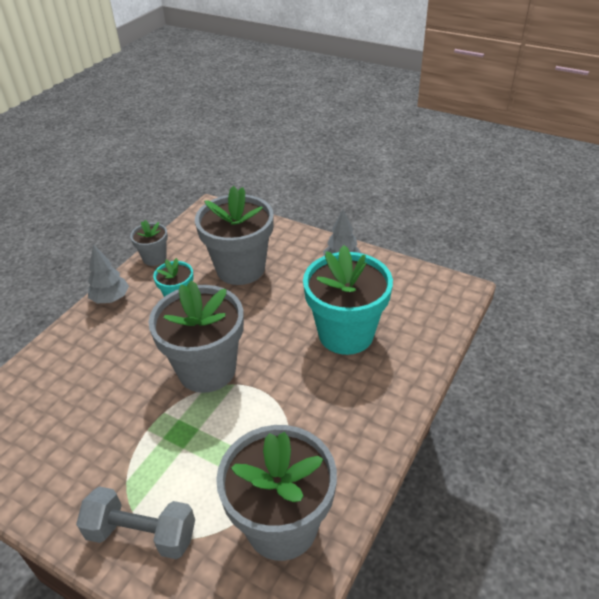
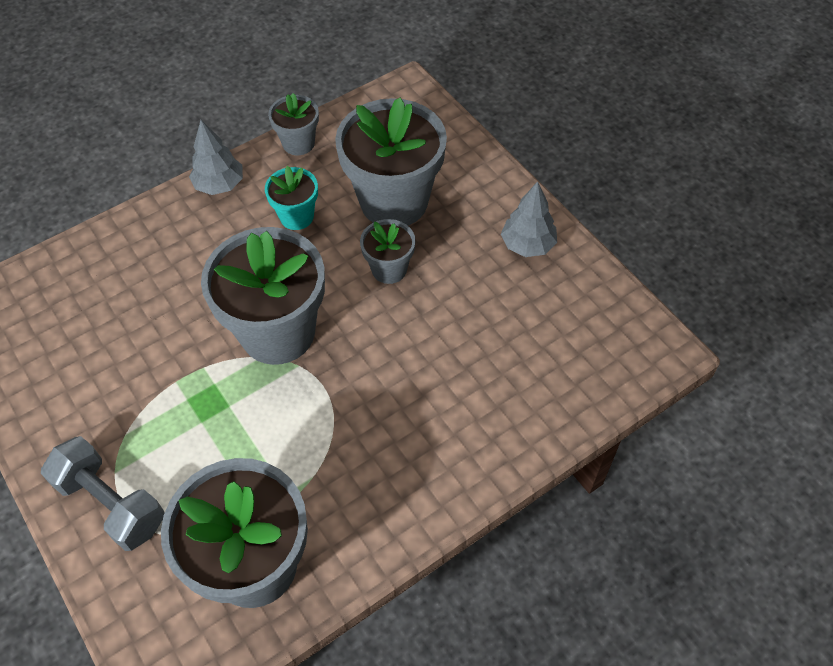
camera: 25 degrees right, 15 degrees up
(262, 306) = (389, 269): none -> grey flower pot
(346, 334) = (468, 354): turquoise flower pot -> none

